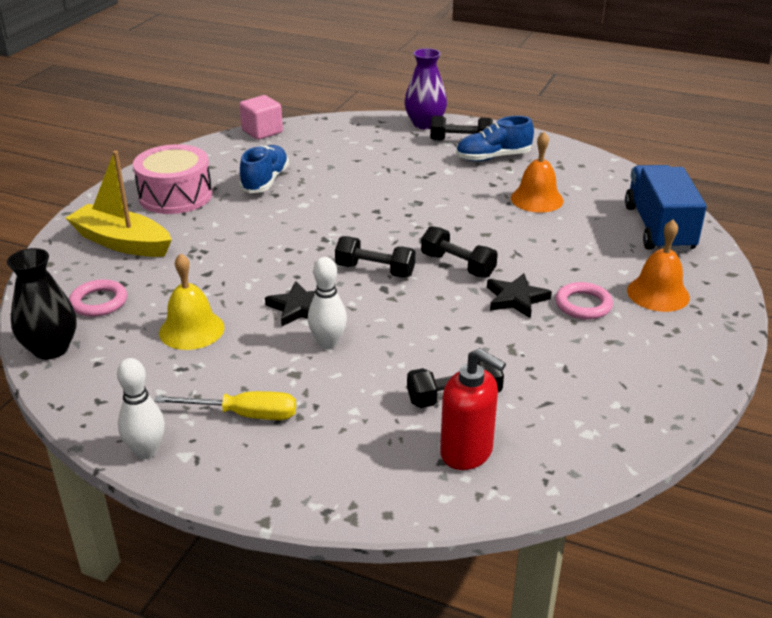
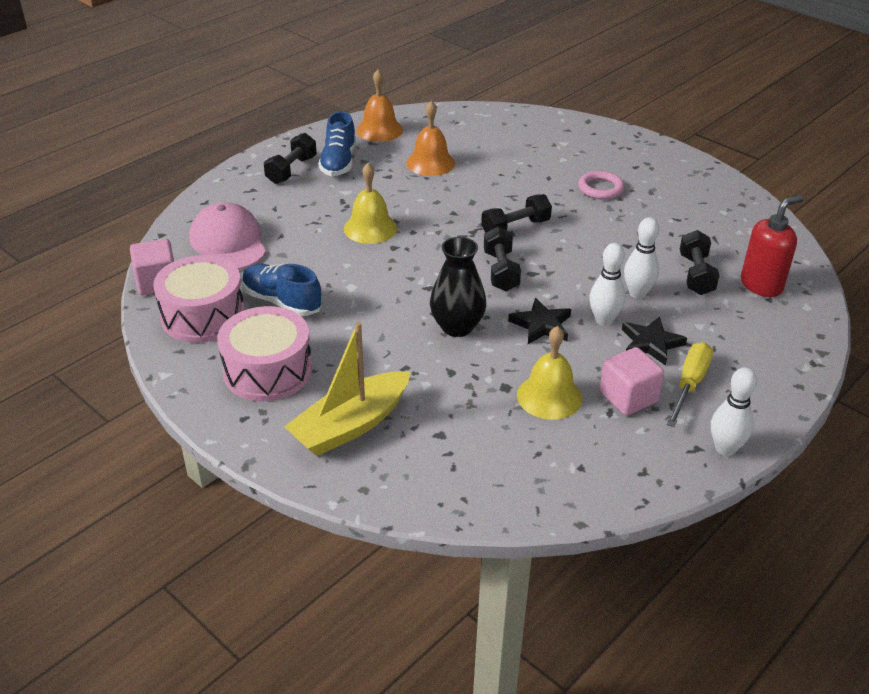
camera: 70 degrees left, 5 degrees up
(51, 349) = (543, 500): black vase -> black vase (457, 327)
(99, 302) = (469, 455): pink ring -> none
(207, 376) = (628, 397): none -> pink cube
(231, 157) = (203, 315): none -> pink drum
(331, 143) = (228, 243): none -> pink cap
(375, 270) = (501, 271): black dumbbell -> black dumbbell turned 45 degrees counterclockwise
(389, 359) = (637, 293): none -> white bowling pin
(398, 194) = (370, 228): none -> yellow bell
(425, 124) = (236, 179): purple vase -> none
(516, 299) = (579, 214): black star -> black star (651, 343)
(658, 228) = (511, 127): blue truck -> none
(658, 293) = (600, 155): orange bell -> orange bell (379, 130)

